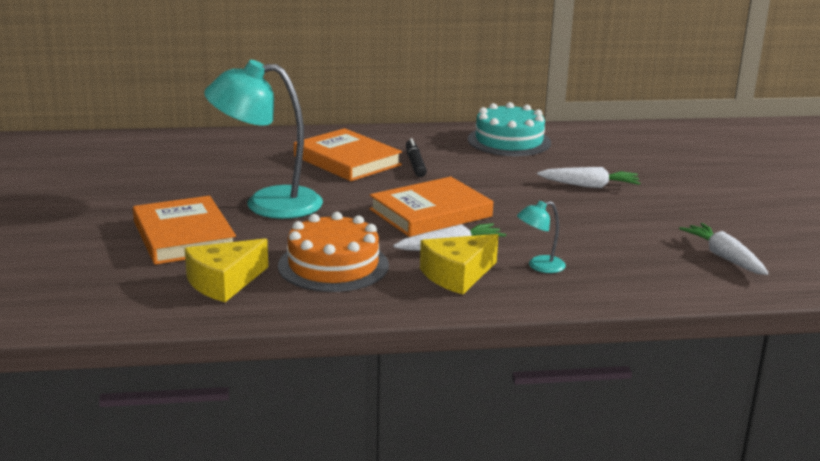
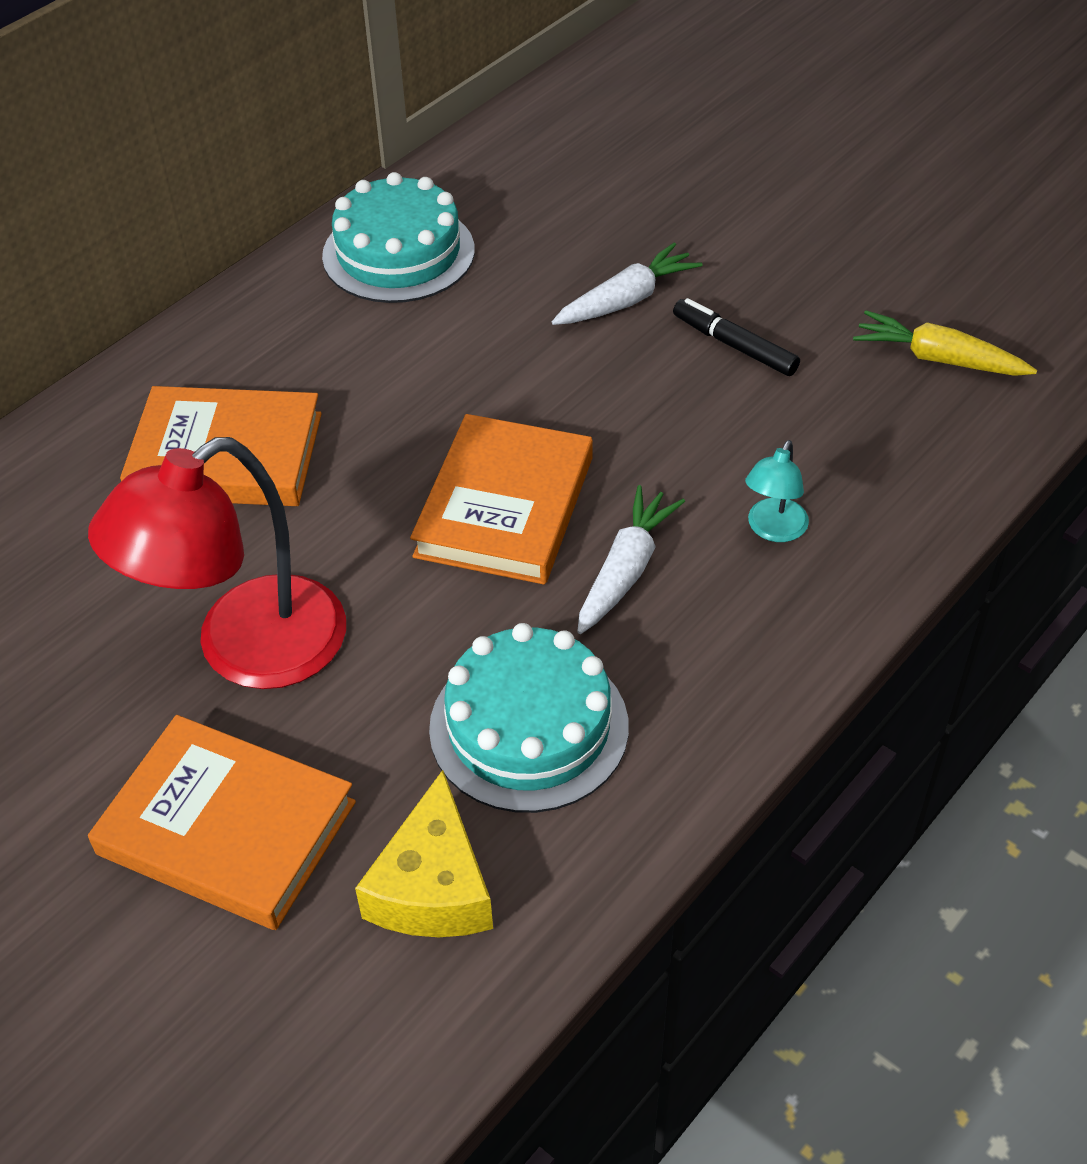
camera: 40 degrees left, 25 degrees up
(267, 203) = (246, 650): turquoise lamp -> red lamp
(333, 265) = (529, 727): orange cake -> turquoise cake
(415, 164) = (337, 397): black marker -> black marker (734, 345)
(457, 275) = (705, 625): yellow cheese -> none
(724, 257) = (938, 359): white carrot -> yellow carrot

